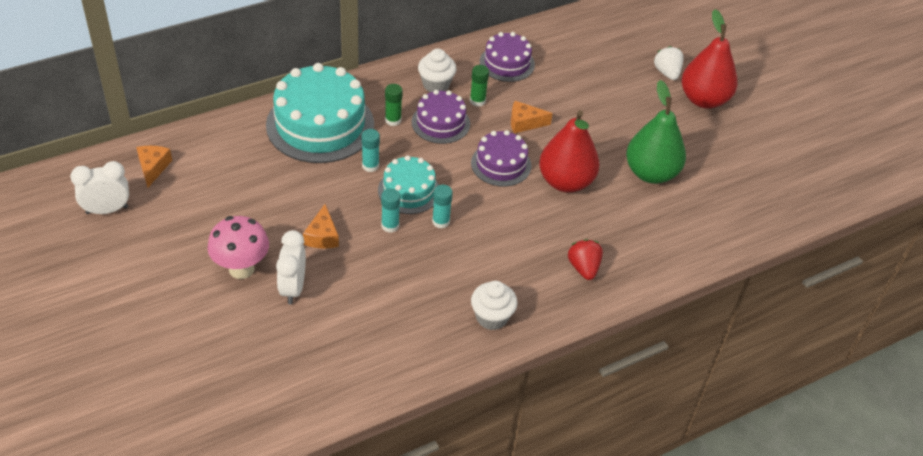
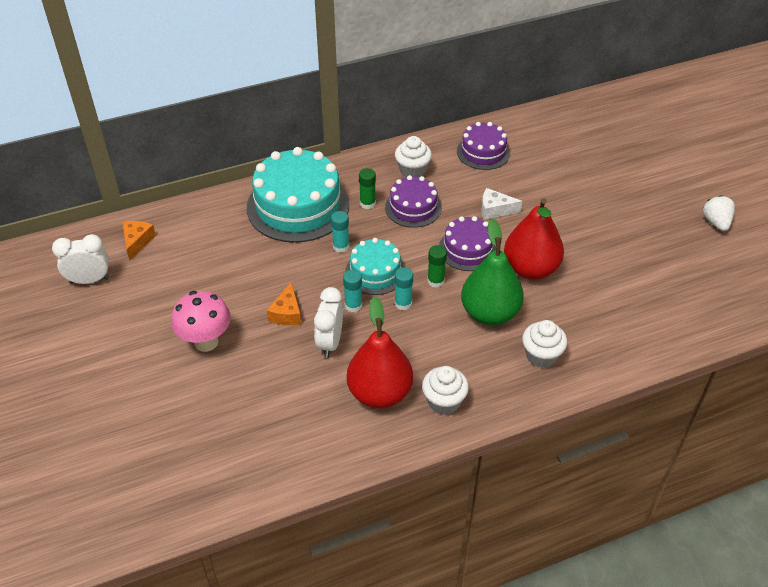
camera: 10 degrees right, 0 degrees up
(293, 288) = (252, 363): white clock -> white clock (330, 342)
(477, 101) = (451, 187): green glue stick -> green glue stick (435, 281)
(524, 123) = (495, 210): orange cheese -> white cheese
(583, 268) = (541, 356): red strawberry -> white cupcake
(651, 173) = (617, 263): green pear -> green pear (490, 313)
(667, 73) = (641, 165): white strawberry -> white strawberry (716, 222)
(704, 100) = (677, 192): red pear -> red pear (380, 393)

